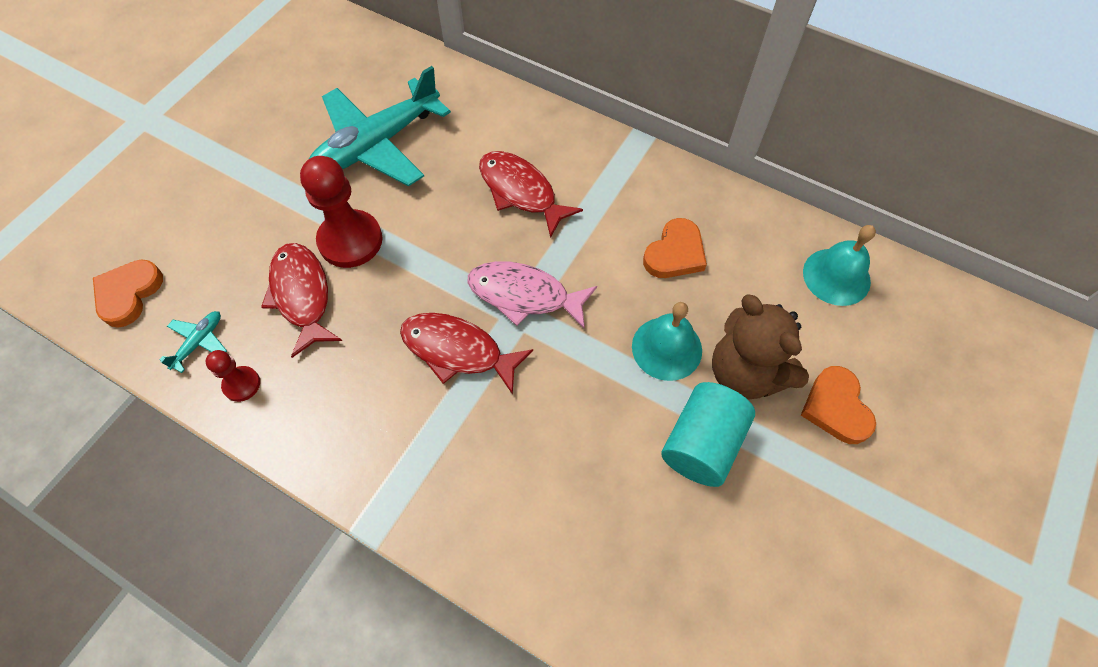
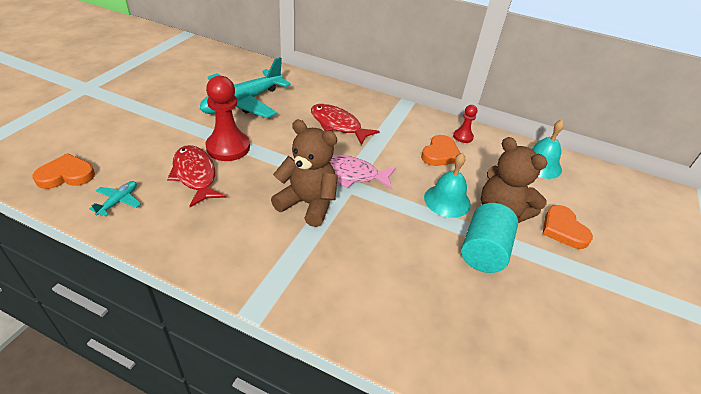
camera: 10 degrees left, 20 degrees down
(128, 294) = (66, 175): orange heart -> orange heart turned 60 degrees clockwise
(241, 384) = (151, 225): red pawn -> red pawn (463, 137)
(458, 351) = (308, 204): red fish -> brown teddy bear

